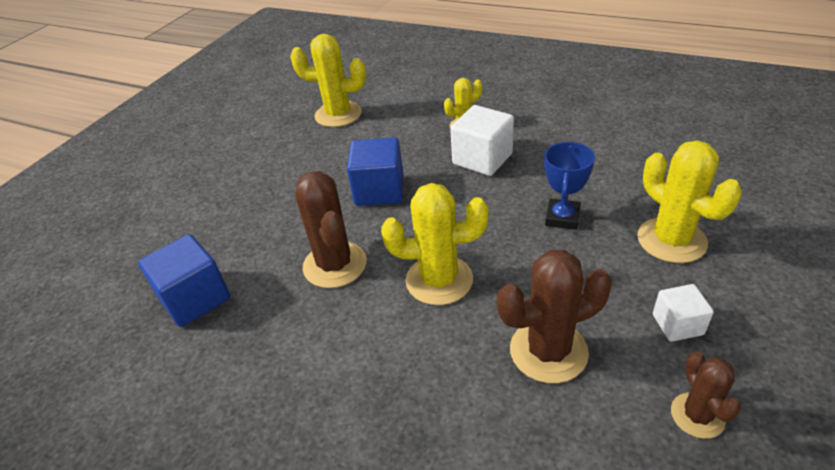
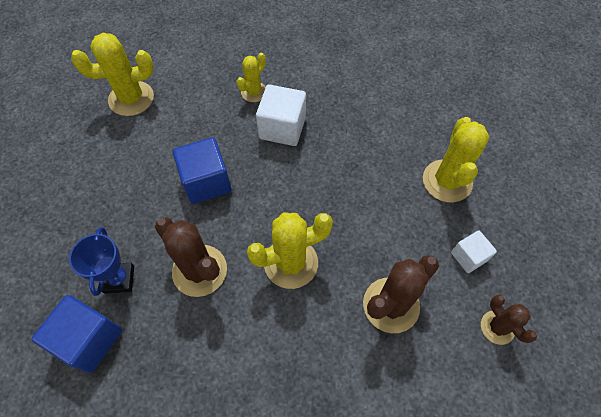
camera: 25 degrees left, 20 degrees up
(562, 218) = (364, 177): blue trophy -> blue trophy (119, 279)
(671, 240) = (447, 181): yellow cactus -> yellow cactus turned 60 degrees clockwise

